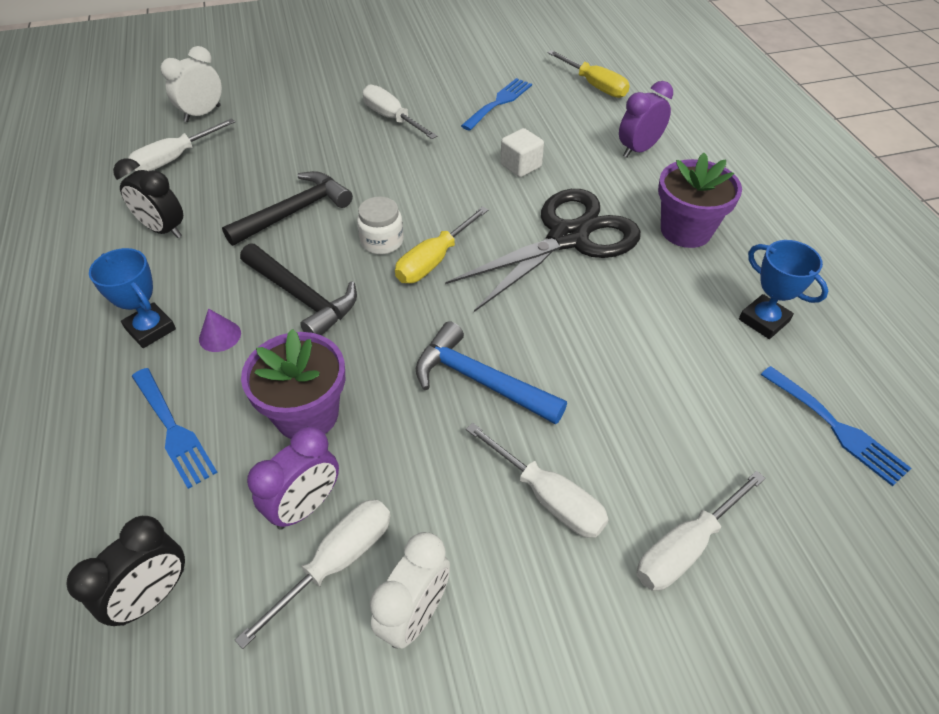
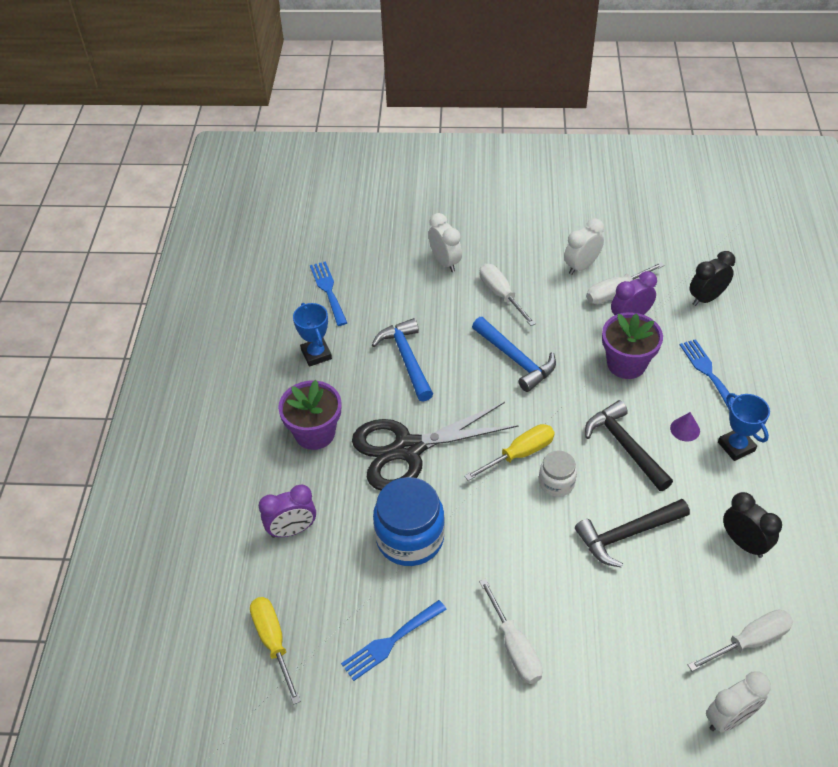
camera: 160 degrees left, 0 degrees up
(521, 166) = (410, 538): white cube -> blue jar
(637, 343) = (406, 359): none -> blue hammer
(684, 548) = (445, 262): white screwdriver -> white clock

